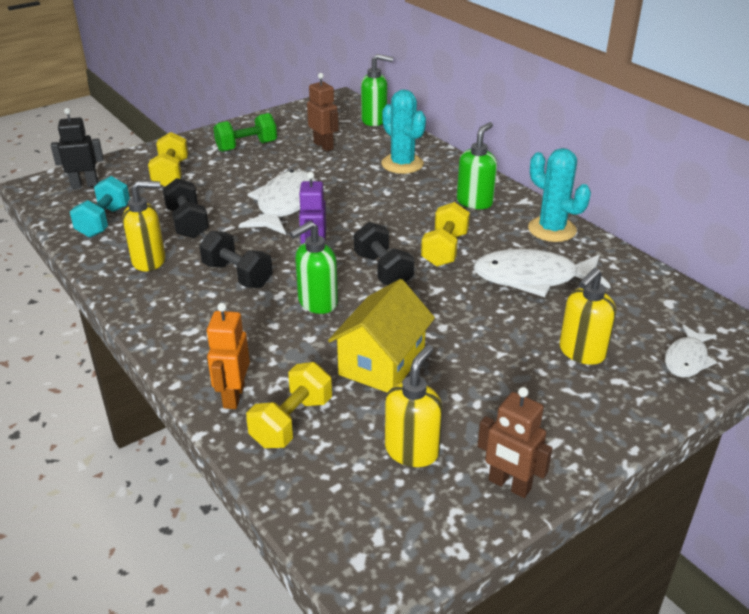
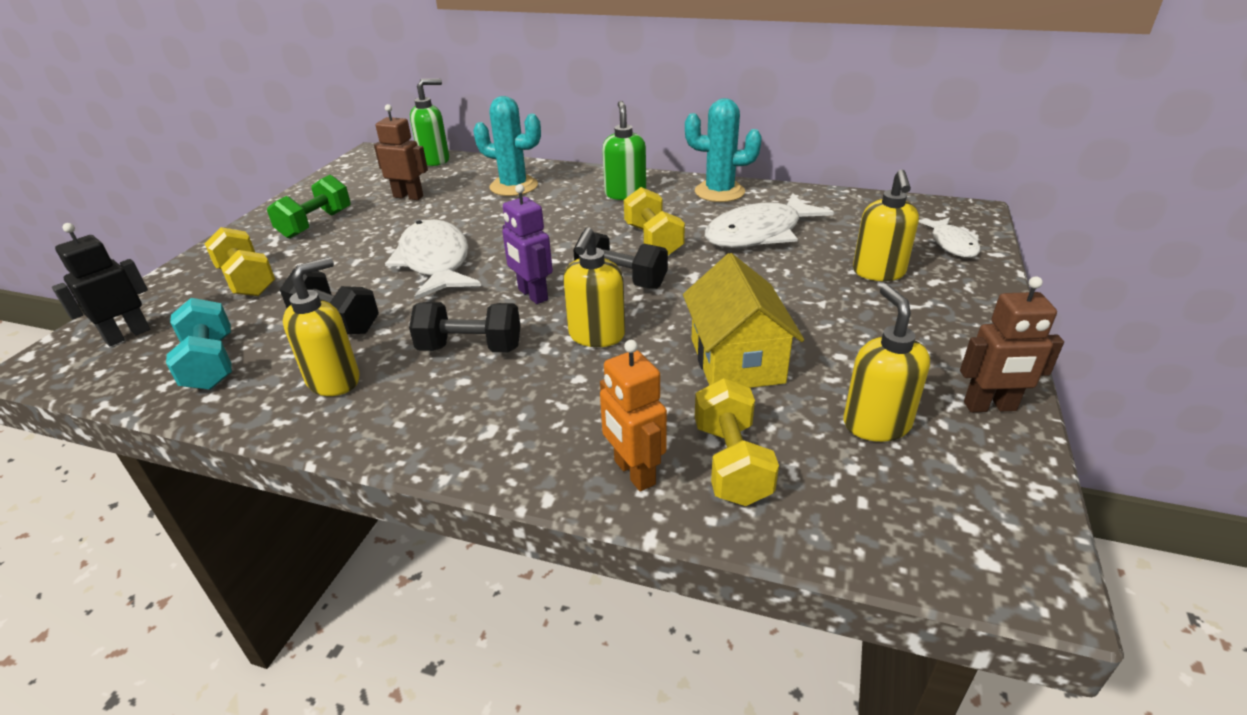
camera: 35 degrees left, 0 degrees up
(317, 303) = (596, 336): green soap dispenser -> yellow soap dispenser

